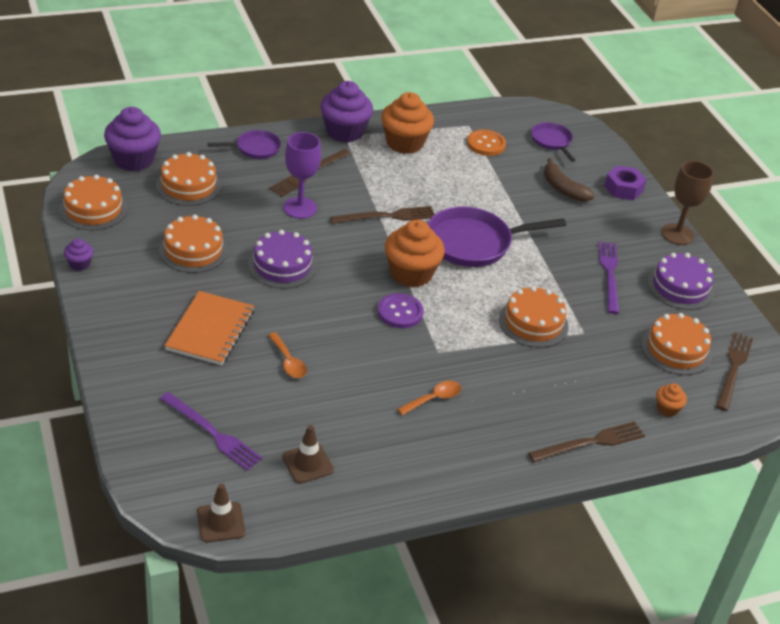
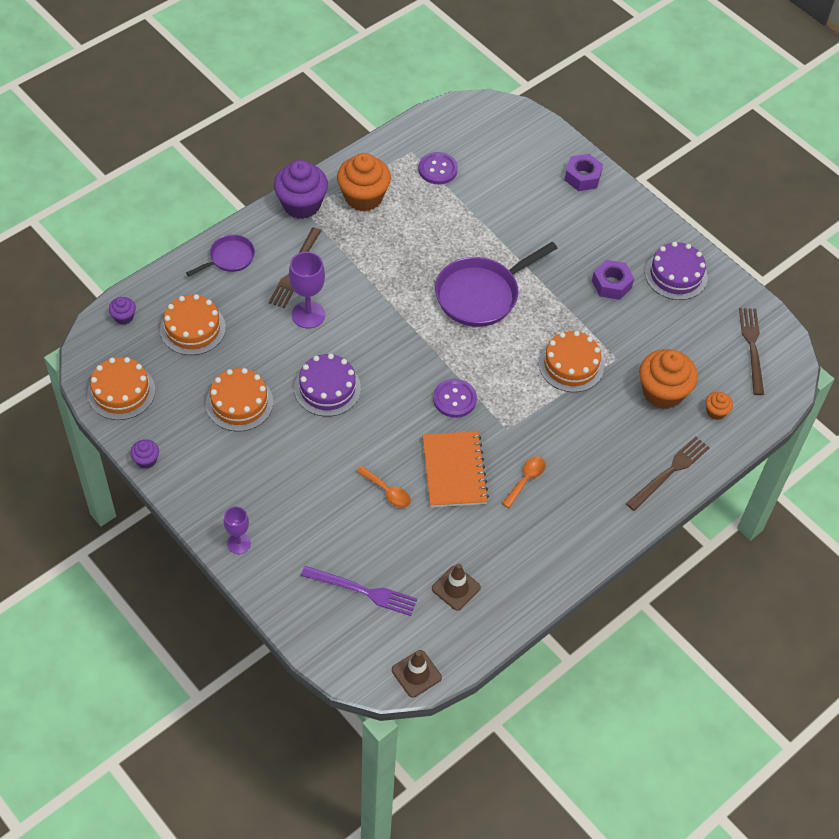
camera: 20 degrees left, 15 degrees up
(119, 354) = (239, 543): none -> purple goblet
(133, 160) = (124, 317): purple cupcake -> purple cupcake, size x0.47
(210, 330) = (303, 485): orange notebook -> orange notebook (454, 471)
(387, 216) = (390, 294): brown fork -> none
(411, 273) = (443, 352): orange cupcake -> orange cupcake (662, 392)
(486, 144) = (438, 169): orange button -> purple button
(552, 141) = (495, 143): purple pan -> none
(563, 189) = (530, 198): brown banana -> none
(609, 274) = (611, 284): purple fork -> purple nut
(676, 350) = (699, 346): orange cake -> none
(677, 234) = (650, 214): brown goblet -> none

